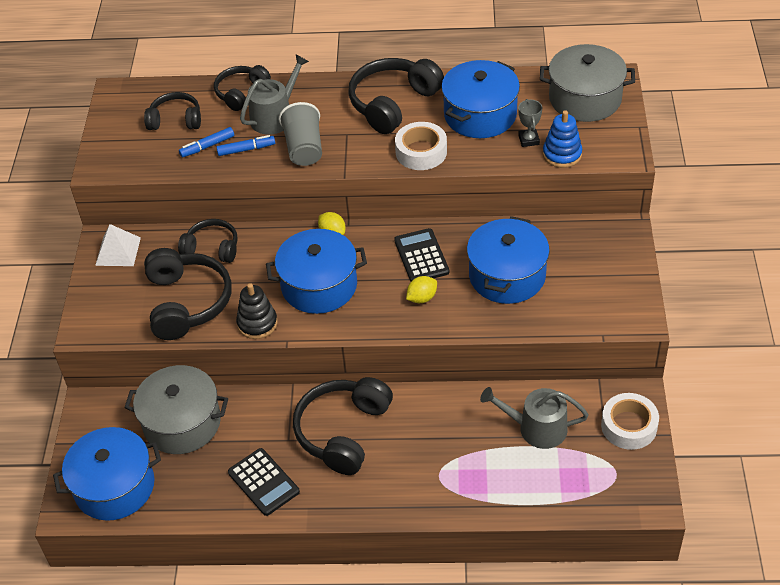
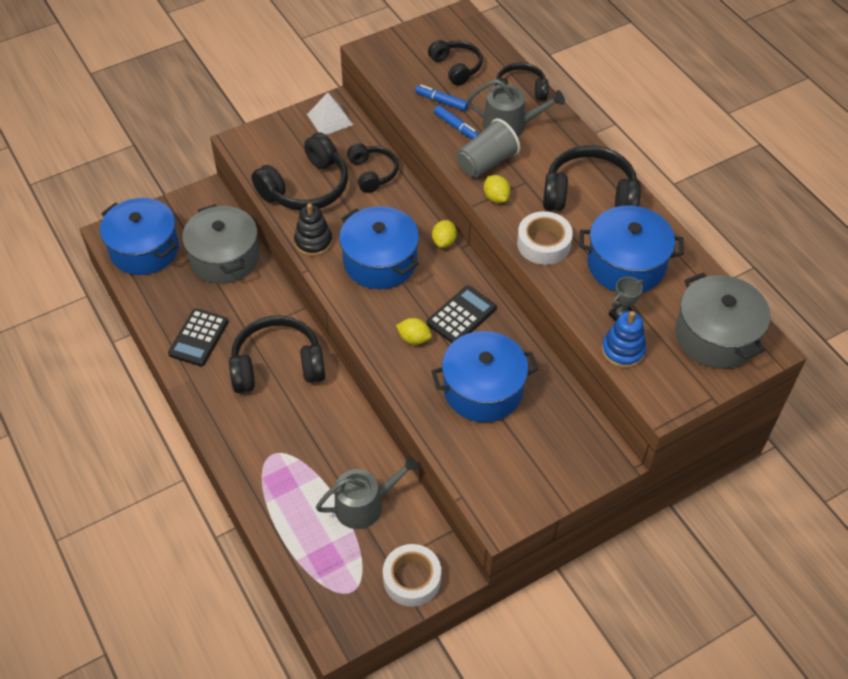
camera: 55 degrees right, 5 degrees up
(348, 159) = (496, 197): none -> yellow lemon
(536, 428) = (364, 505): grey watering can -> grey watering can turned 90 degrees clockwise

